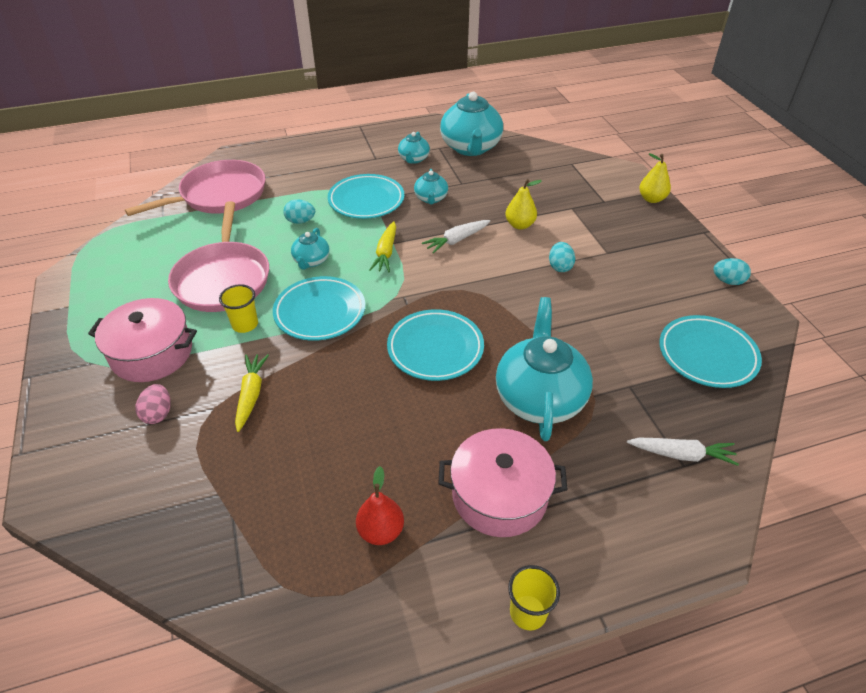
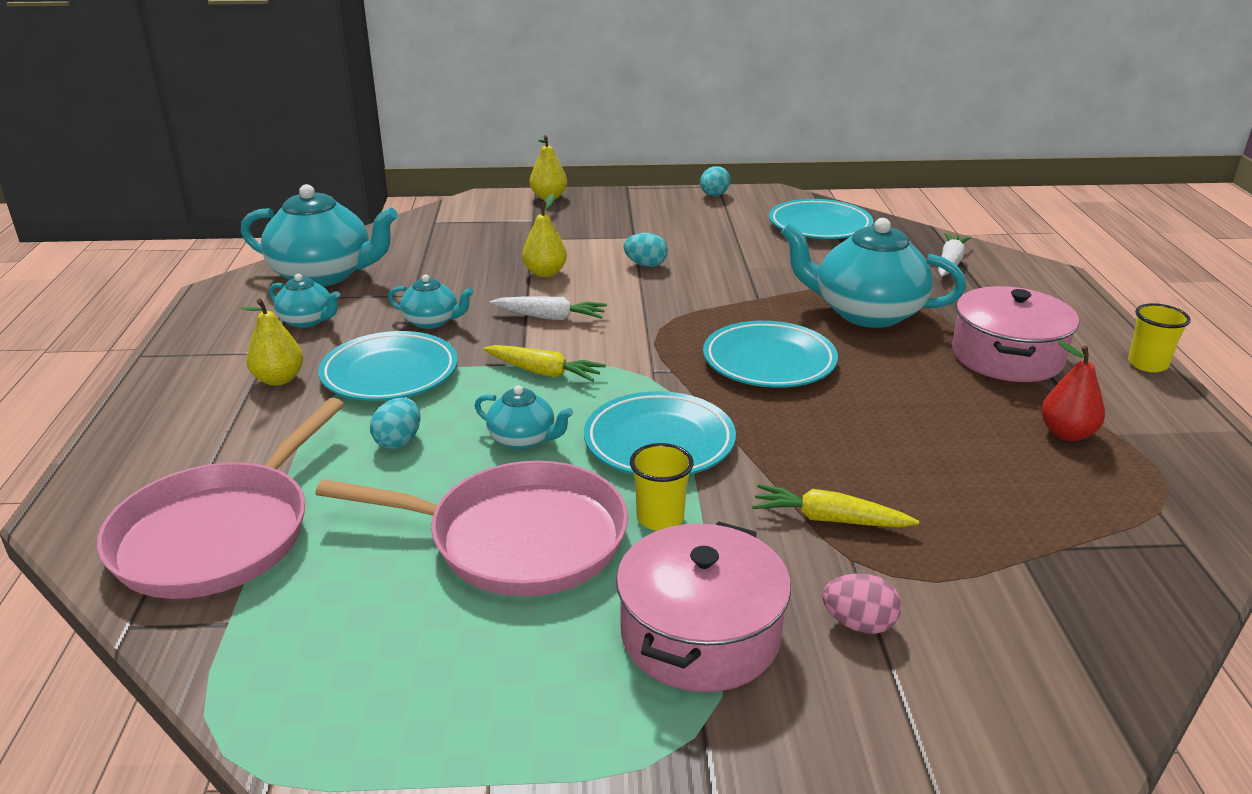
camera: 75 degrees left, 15 degrees down
(219, 195) = (219, 534): pink pan -> pink pan turned 135 degrees counterclockwise
(349, 170) = (279, 379): none -> yellow pear
(457, 240) = (550, 317): white carrot -> white carrot turned 60 degrees counterclockwise

